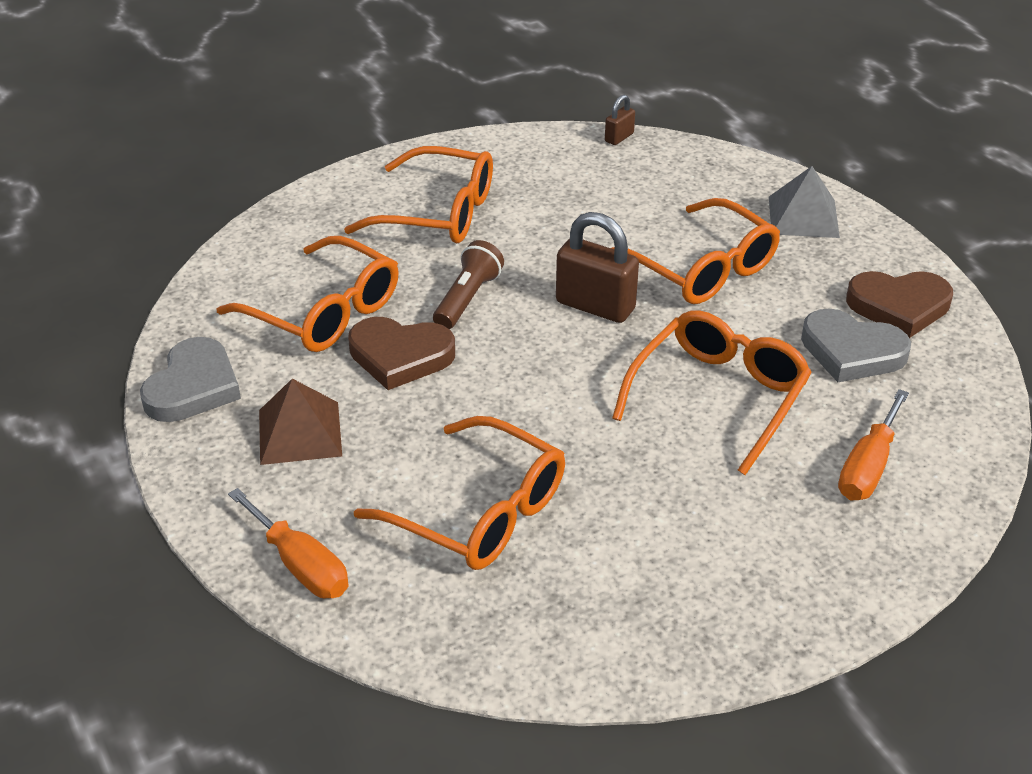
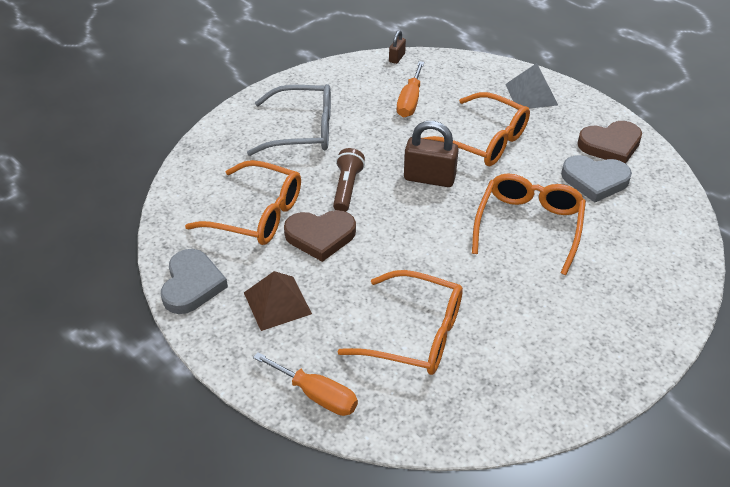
camera: 15 degrees left, 5 degrees up
(438, 213) = (302, 130): orange glasses -> grey glasses
(868, 467) = (634, 255): orange screwdriver -> orange screwdriver (410, 101)

